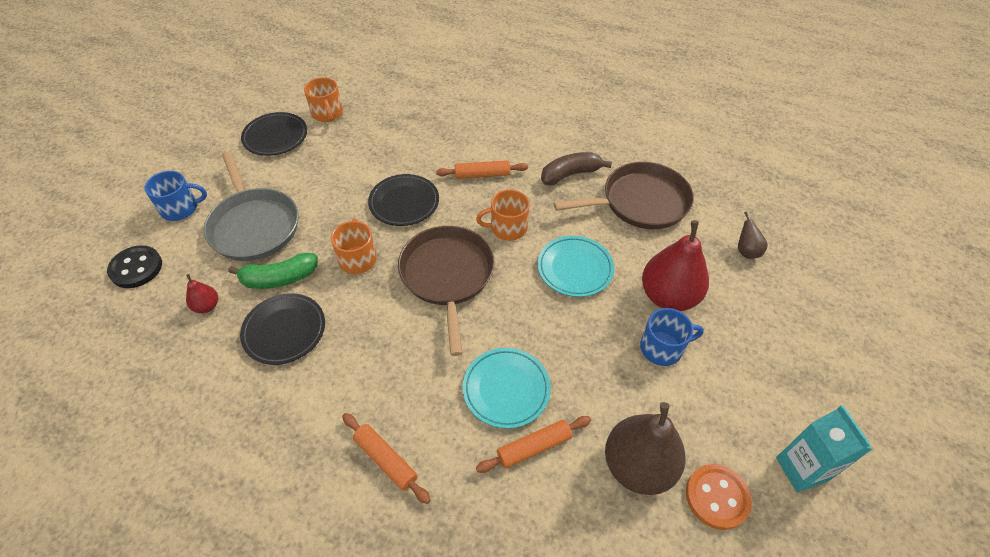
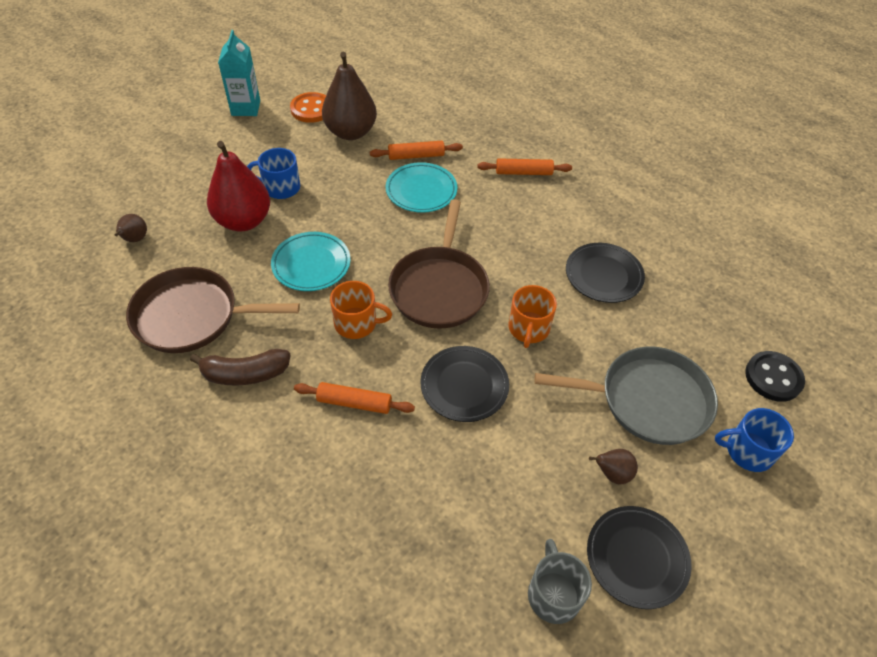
camera: 165 degrees left, 0 degrees up
(207, 306) = (683, 316): red pear -> none
(254, 226) = (648, 400): grey pan -> grey pan turned 105 degrees clockwise
(279, 278) = (612, 327): green banana -> none
(288, 174) = (612, 473): none -> brown pear
(327, 113) = (553, 594): orange mug -> grey mug
(386, 460) = (523, 172): orange rolling pin -> orange rolling pin turned 60 degrees counterclockwise

